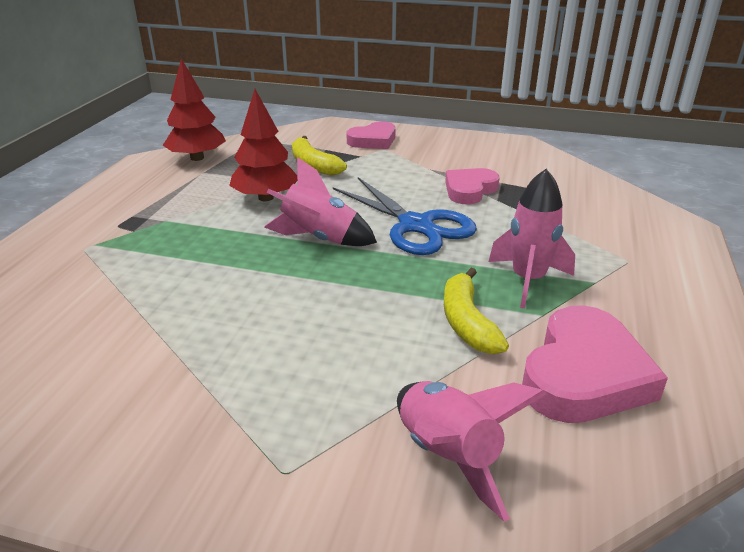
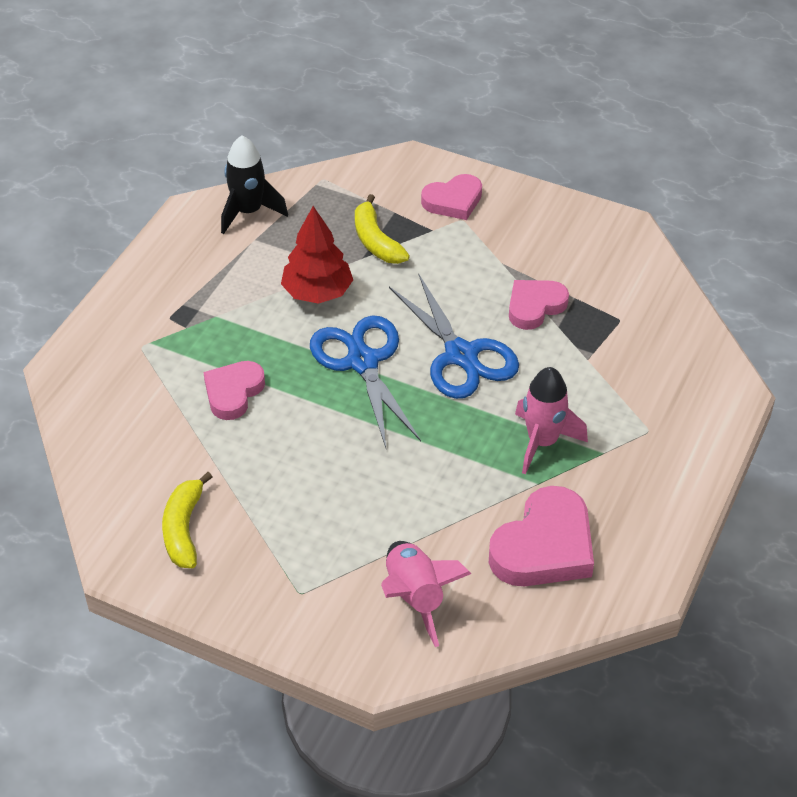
camera: 10 degrees right, 15 degrees up
(184, 274) = (233, 392): none -> pink heart
(197, 158) = (248, 212): red tree -> black rocket
(319, 239) = (362, 362): pink rocket -> blue scissors
(467, 322) = (470, 482): yellow banana -> yellow banana (184, 529)

